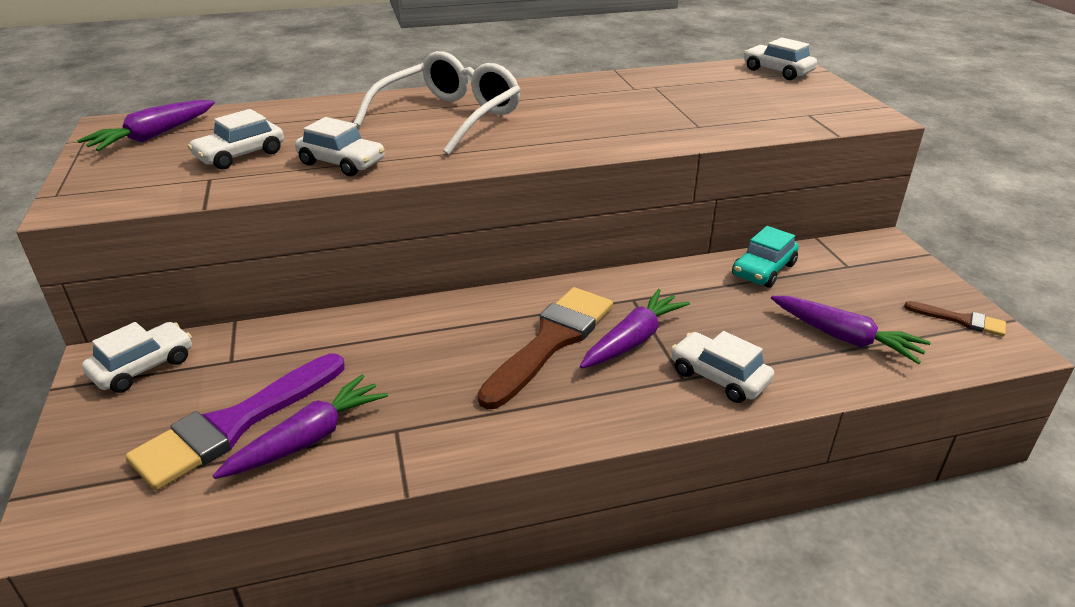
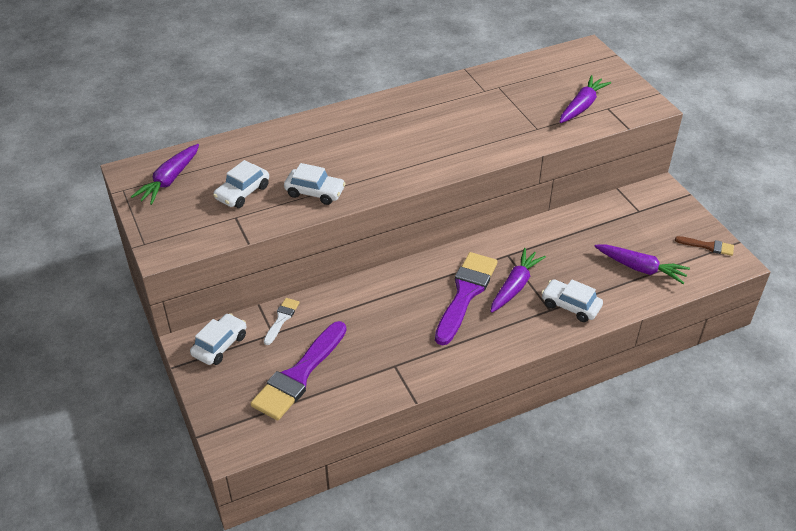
camera: 10 degrees left, 10 degrees up
(256, 343) = (281, 319): none -> white brush
(308, 439) = (347, 378): purple carrot -> purple carrot (582, 106)
(449, 117) = (366, 137): white glasses -> none
(551, 341) = (465, 294): brown brush -> purple brush
(763, 270) = (586, 221): turquoise car -> none
(777, 71) = (581, 59): white car -> none

